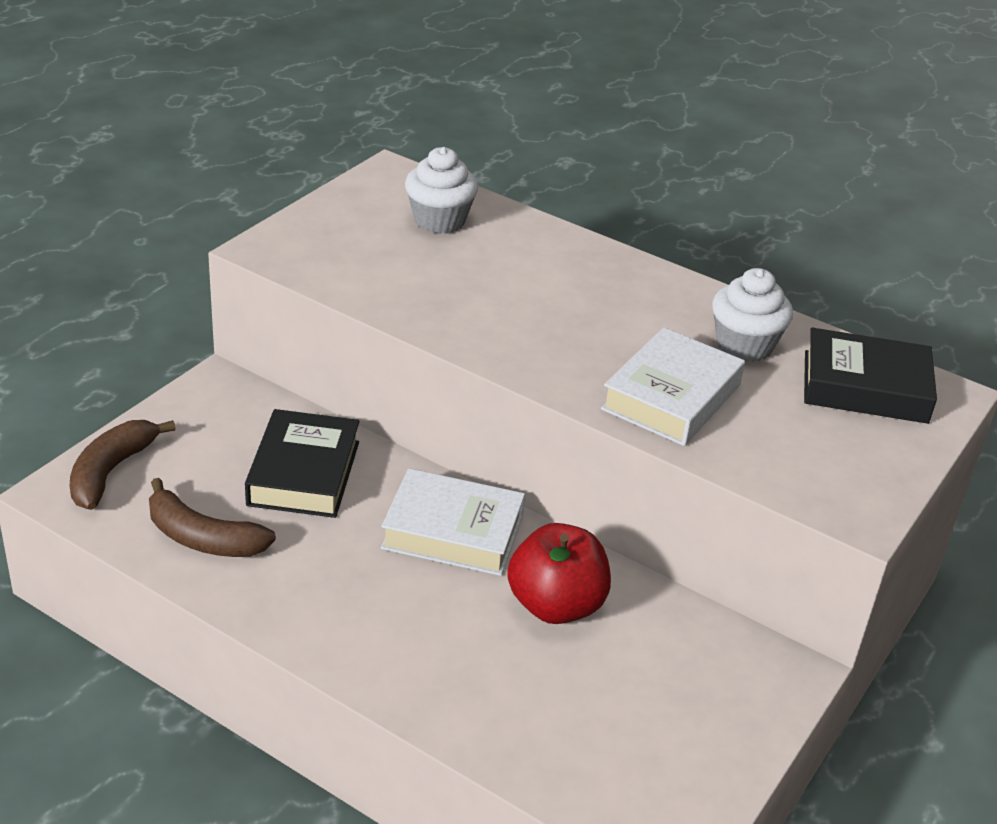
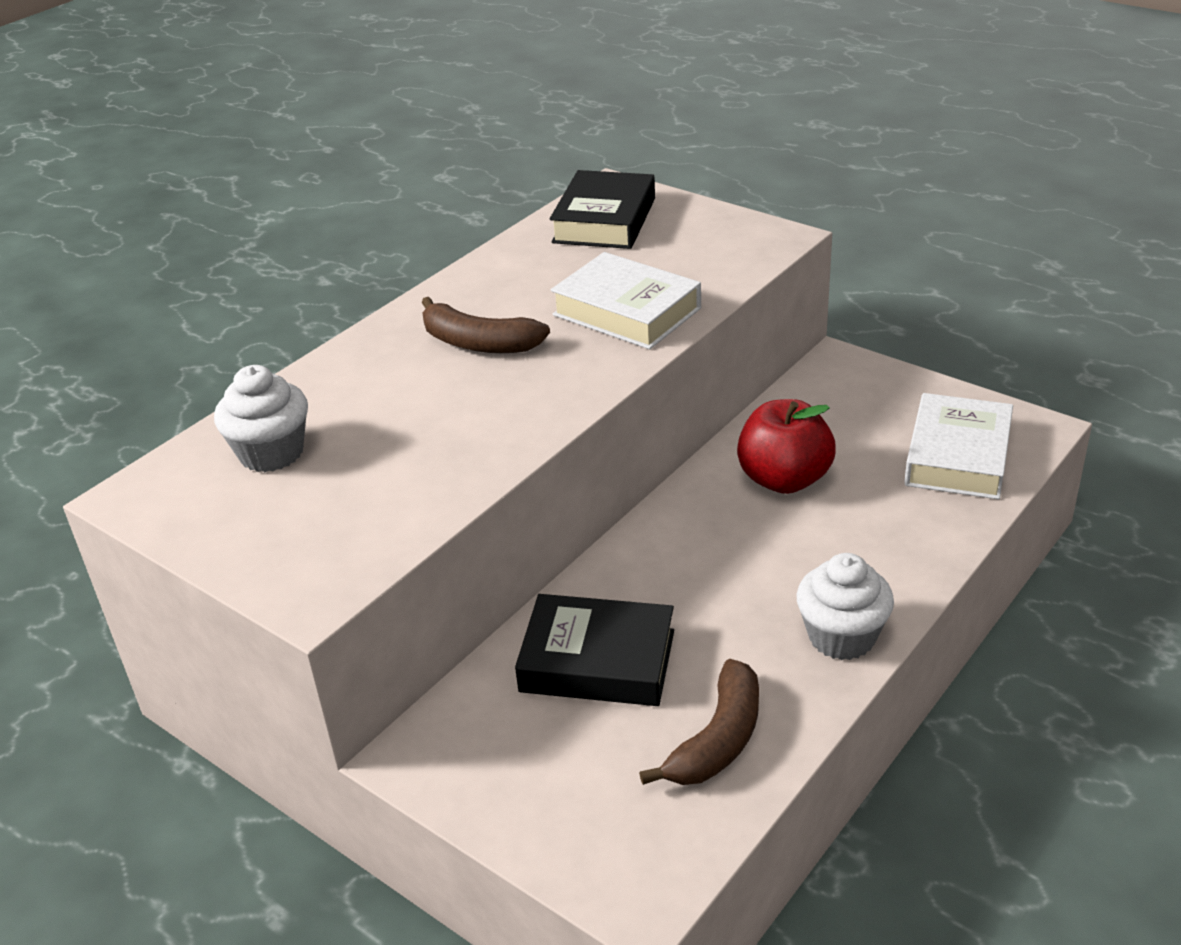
camera: 80 degrees left, 0 degrees up
(111, 472) = (598, 846): brown banana -> brown banana (479, 343)
(453, 532) = (689, 544): white book -> white book (958, 456)
(744, 346) = (542, 271): white cupcake -> white cupcake (841, 636)

